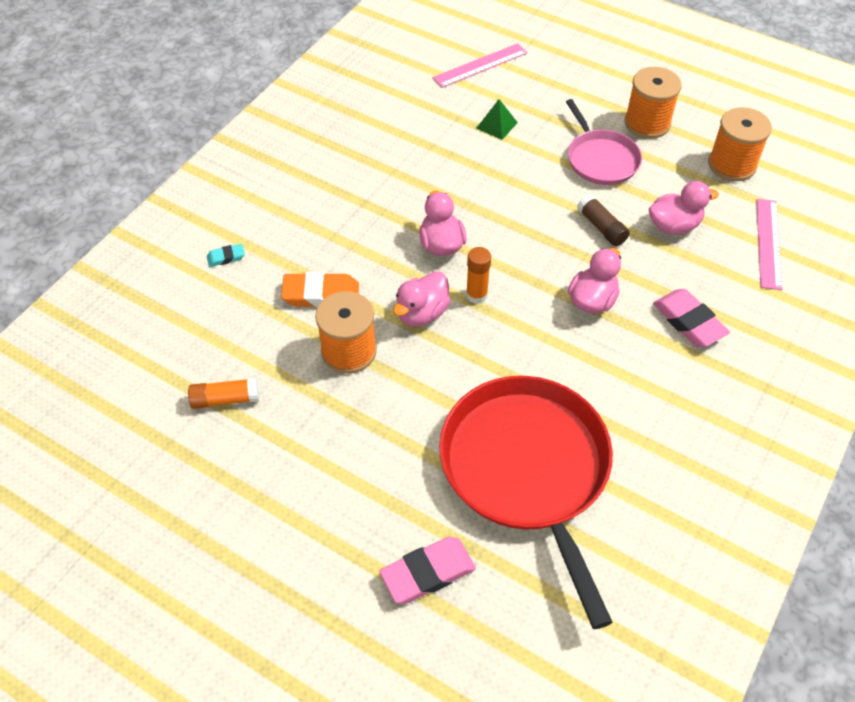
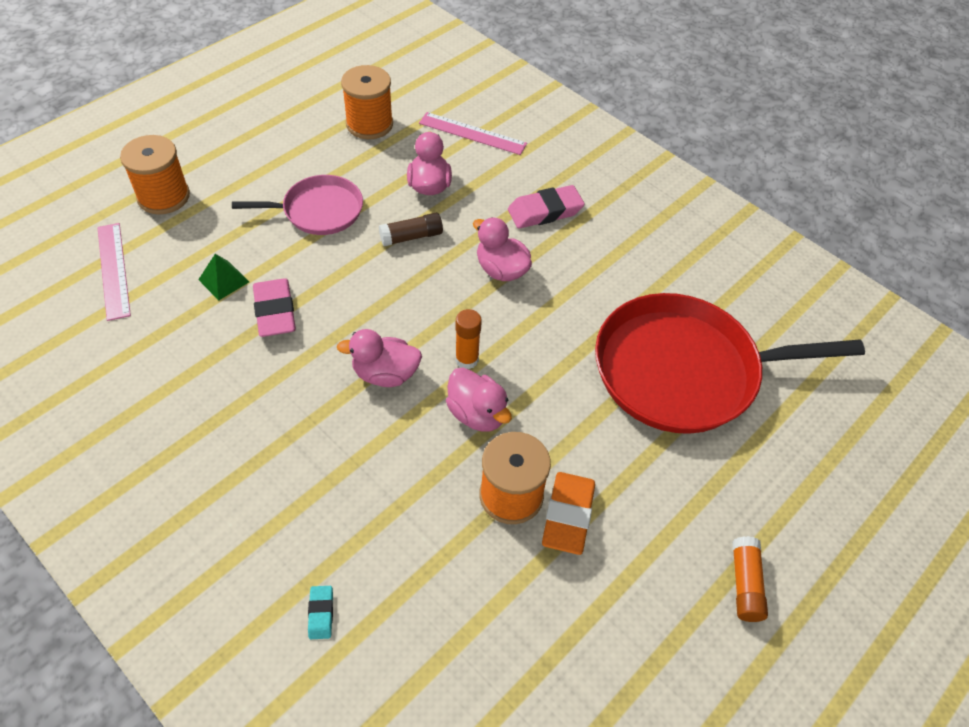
camera: 80 degrees left, 0 degrees up
(225, 399) = (551, 642): orange glue stick -> orange glue stick (745, 584)
(321, 294) = (420, 509): orange eraser -> orange eraser (568, 515)
(428, 573) = (786, 476): pink eraser -> pink eraser (275, 312)
(647, 123) = (285, 162): orange spool -> orange spool (163, 196)

